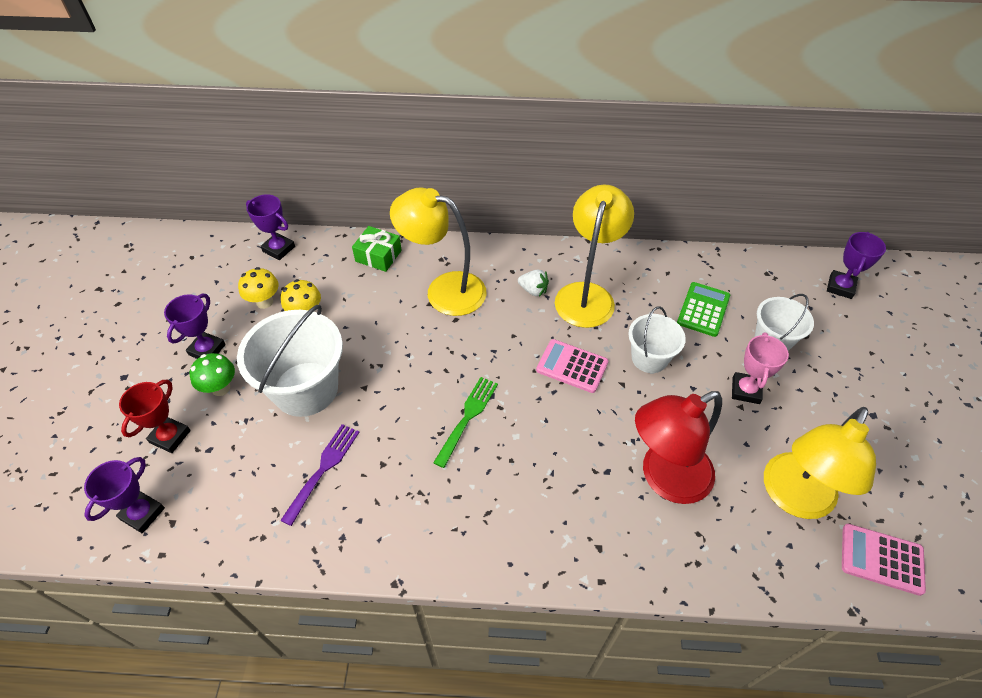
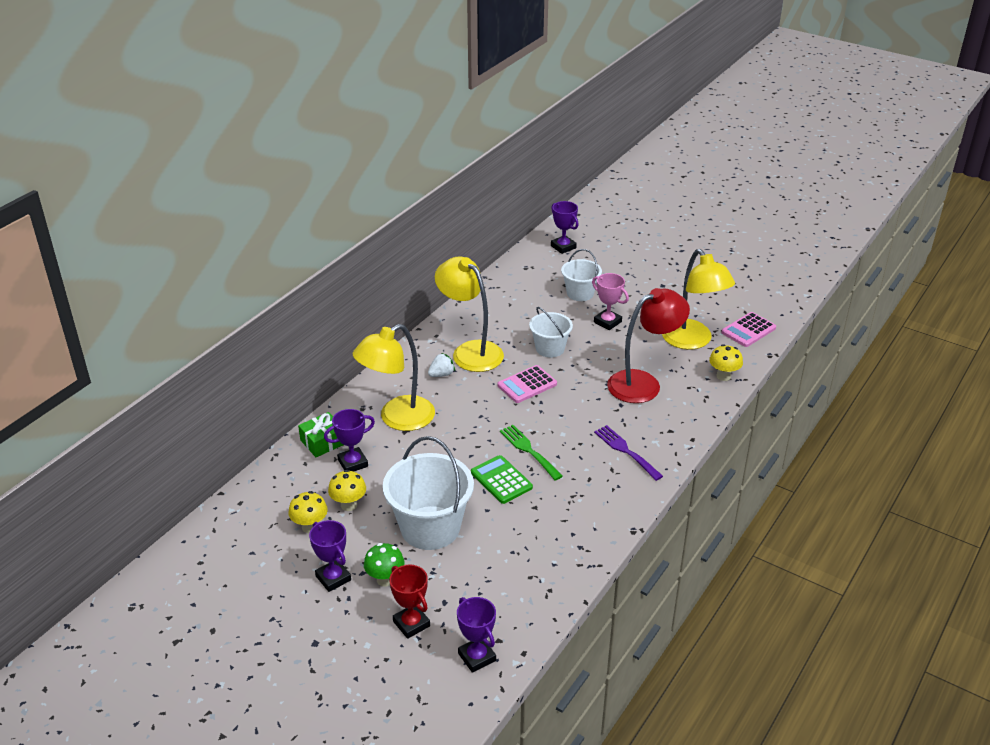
camera: 60 degrees left, 15 degrees down
(279, 249) = (251, 500): purple trophy -> purple trophy (353, 463)
(323, 469) = (515, 540): purple fork -> purple fork (626, 451)
(664, 478) = (643, 383): red lamp -> red lamp turned 120 degrees counterclockwise
(703, 309) = (531, 308): green calculator -> green calculator (501, 480)
(755, 567) = (723, 376): none -> yellow mushroom

